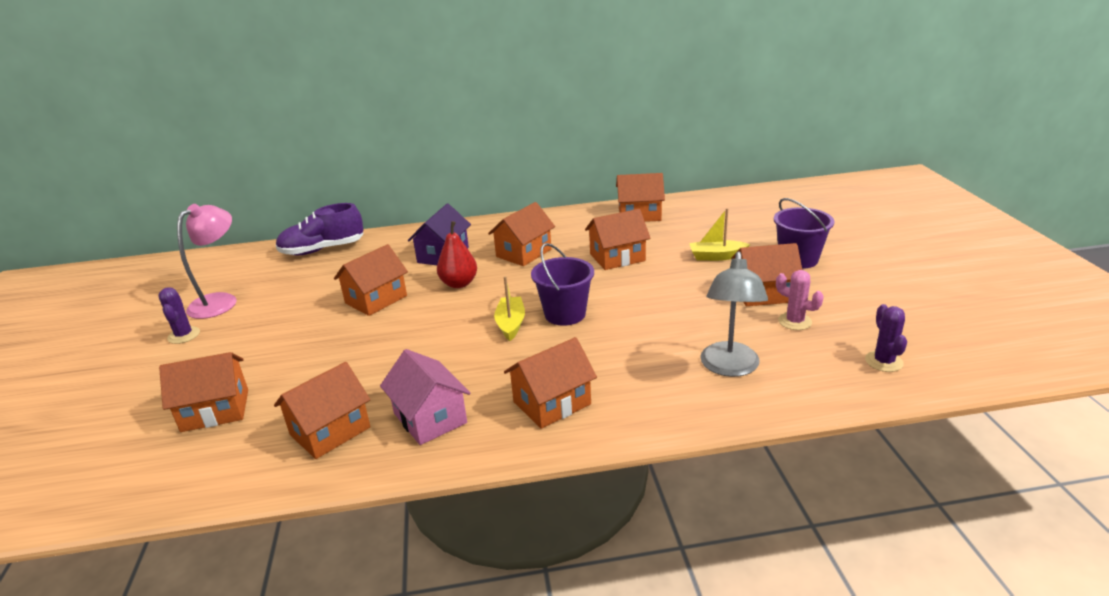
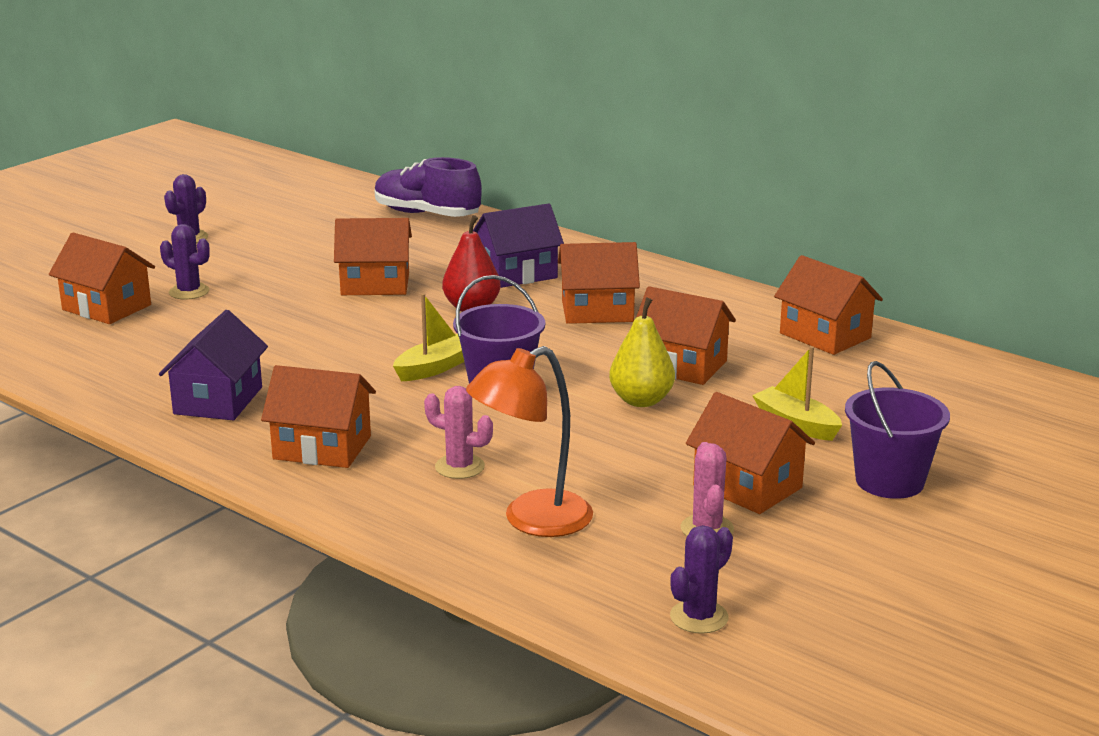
camera: 45 degrees right, 5 degrees down
(221, 301) = (263, 222): pink lamp -> none
(259, 367) = (189, 292): none -> purple cactus
(330, 431) = (142, 367): orange house -> none
(430, 418) = (218, 400): pink house -> purple house
(638, 282) = (641, 400): none -> yellow pear
(640, 365) = (459, 467): none -> pink cactus
(729, 367) = (532, 520): grey lamp -> orange lamp

